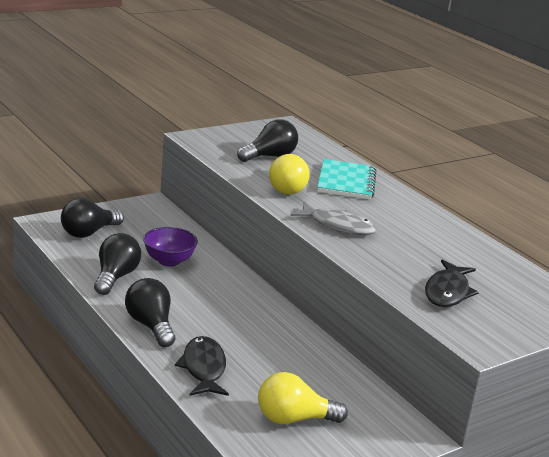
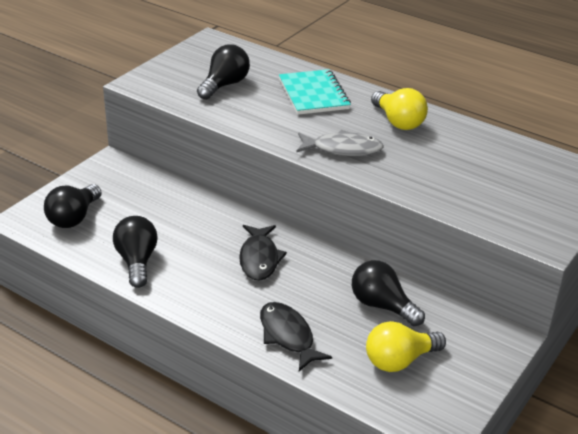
camera: 20 degrees left, 10 degrees up
(150, 325) = (208, 306): black light bulb -> black light bulb (382, 306)
(169, 261) = (174, 225): purple bowl -> none
(285, 188) = (265, 119): yellow light bulb -> yellow light bulb (398, 122)
(447, 292) = (483, 193): black fish -> black fish (259, 259)

